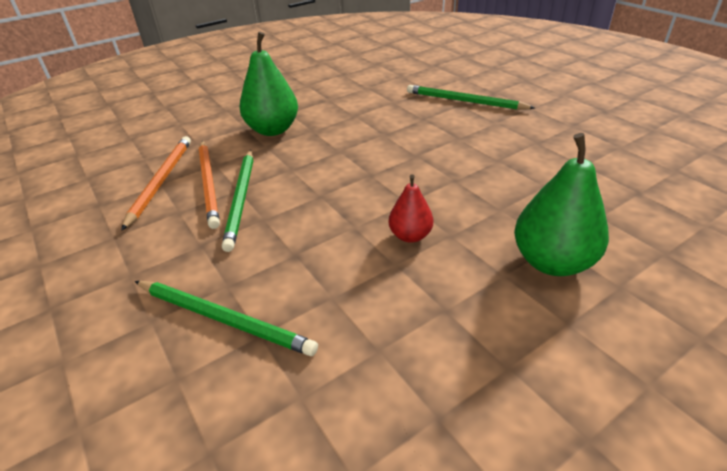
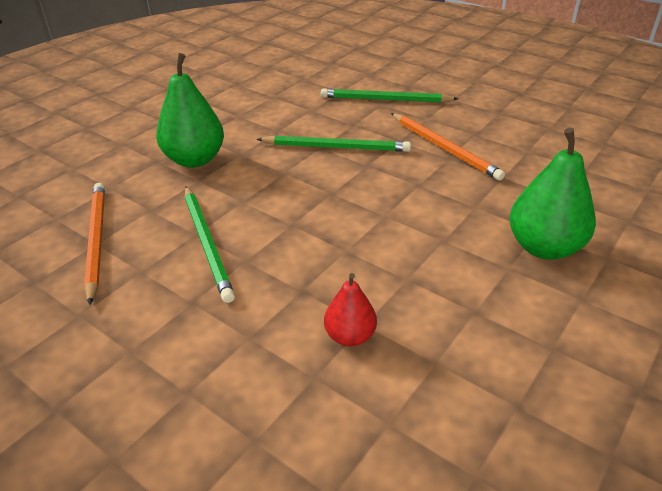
camera: 20 degrees left, 0 degrees up
(209, 184) = (158, 233): orange pencil -> orange pencil (444, 148)
(224, 319) = (268, 371): green pencil -> green pencil (336, 147)
(410, 236) = (406, 248): red pear -> red pear (350, 336)

